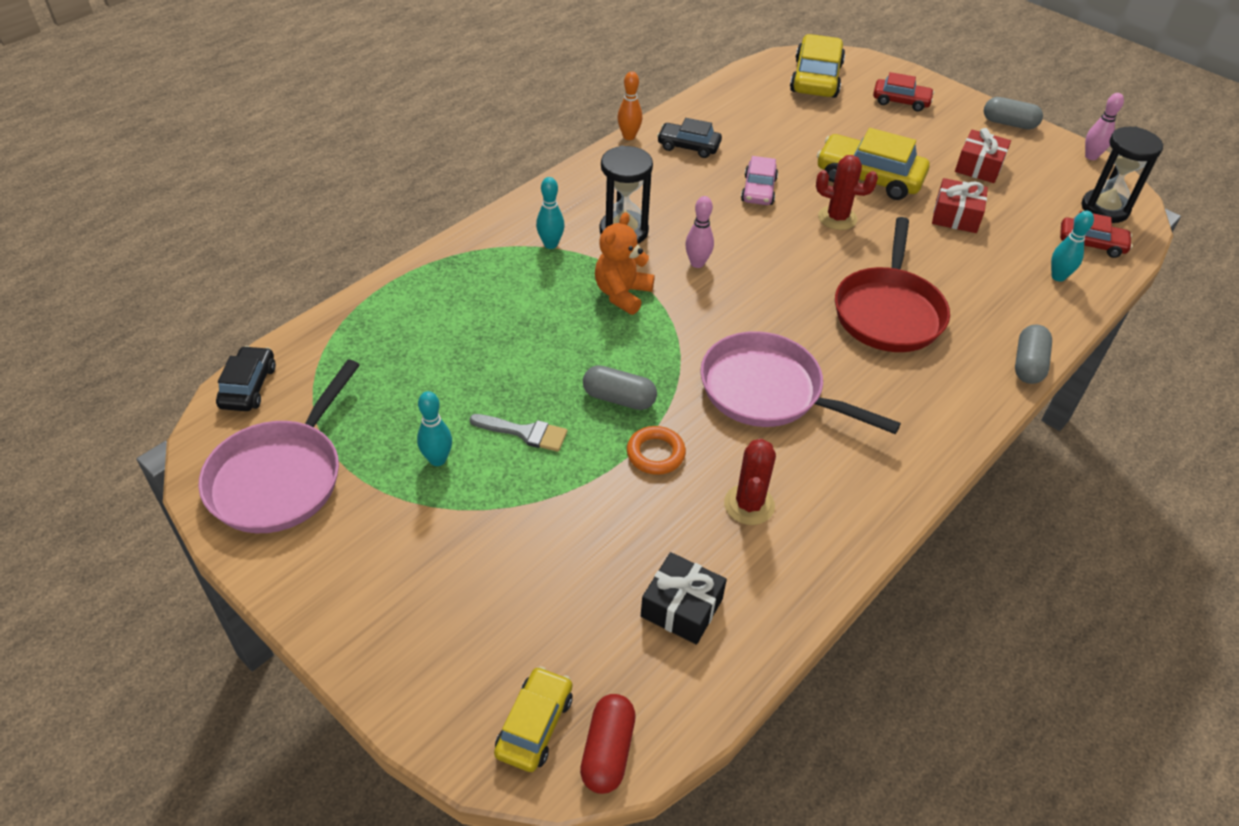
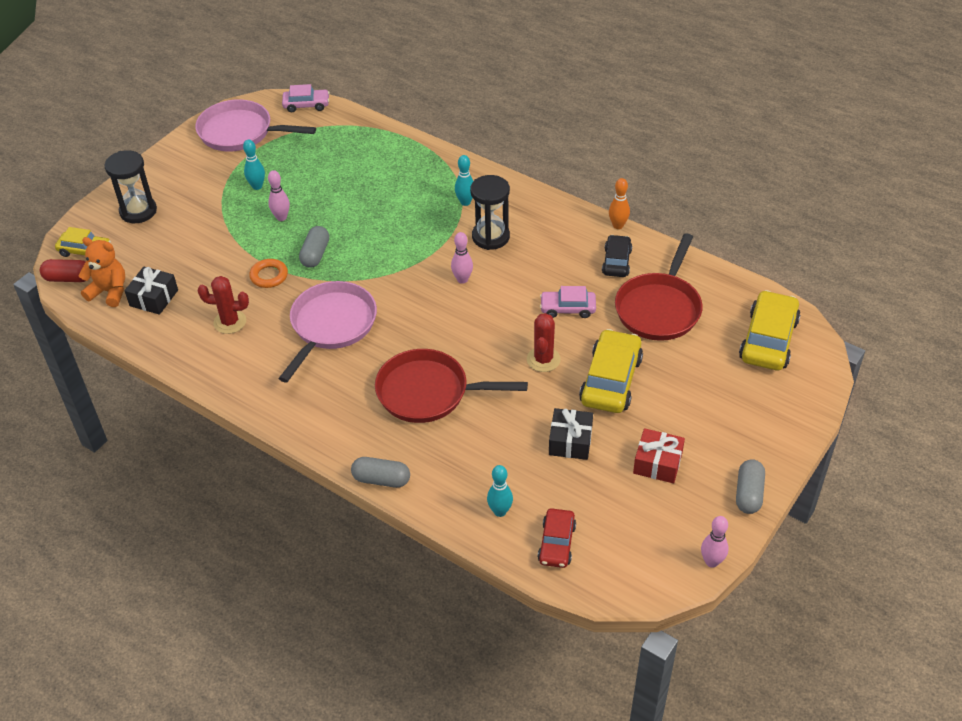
camera: 85 degrees right, 0 degrees up
(248, 387) = (306, 105): black car -> pink car
(525, 433) = (281, 217): grey brush -> pink bowling pin
(622, 294) = (418, 244): orange teddy bear -> orange teddy bear (109, 292)
(765, 131) = (659, 308): none -> red pan
(816, 78) = (768, 340): yellow car -> yellow car turned 75 degrees counterclockwise
(901, 101) = (754, 405): red car -> none
(956, 216) = (570, 441): red gift -> black gift
(1105, 209) = (618, 562): black hourglass -> black hourglass (138, 211)

